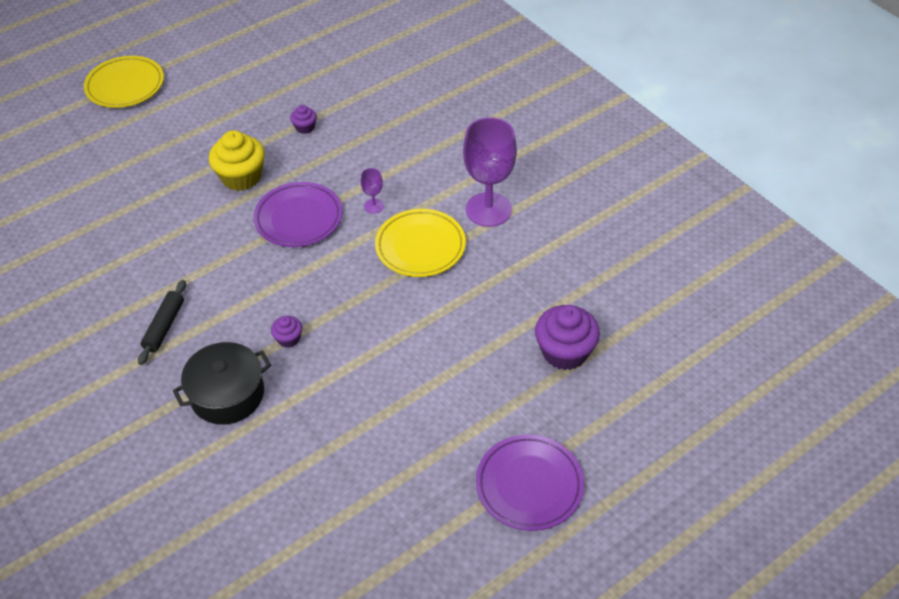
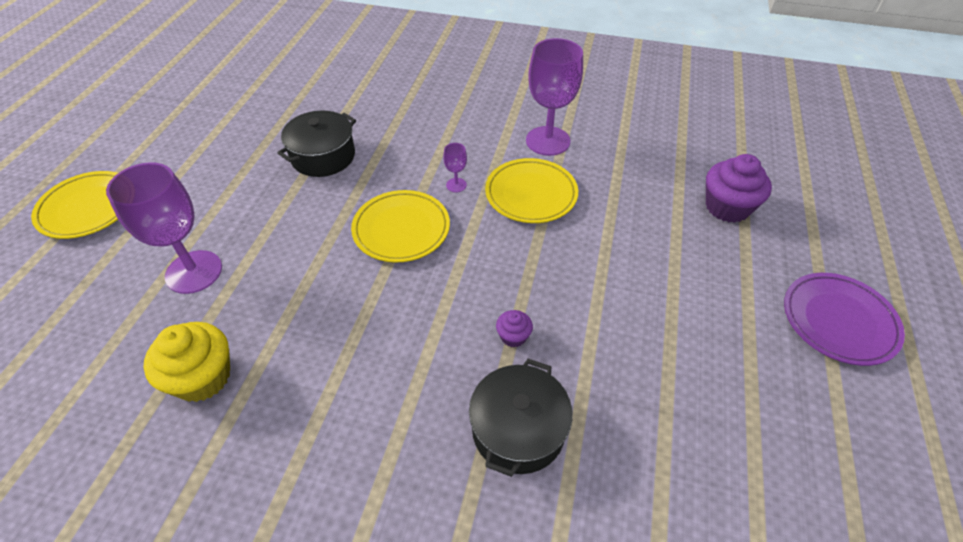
camera: 40 degrees left, 0 degrees up
(145, 171) = (194, 272): none -> purple goblet
(164, 326) = (377, 408): black rolling pin -> none
(241, 177) = (306, 225): yellow cupcake -> yellow cupcake (202, 377)
(298, 218) = (401, 229): purple plate -> yellow plate
(305, 127) = (323, 156): purple cupcake -> black pot

